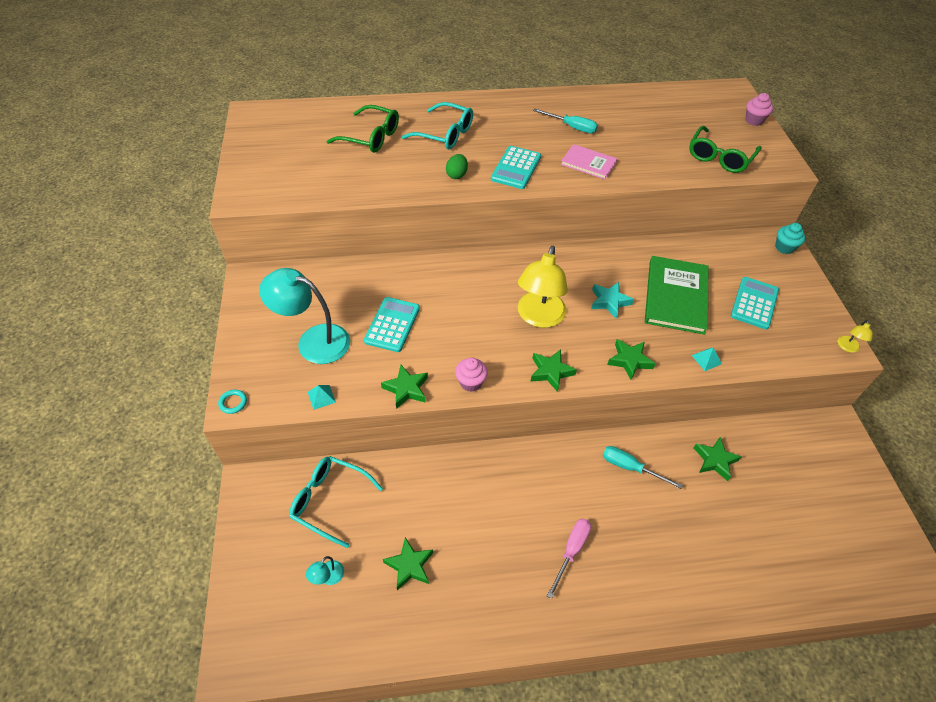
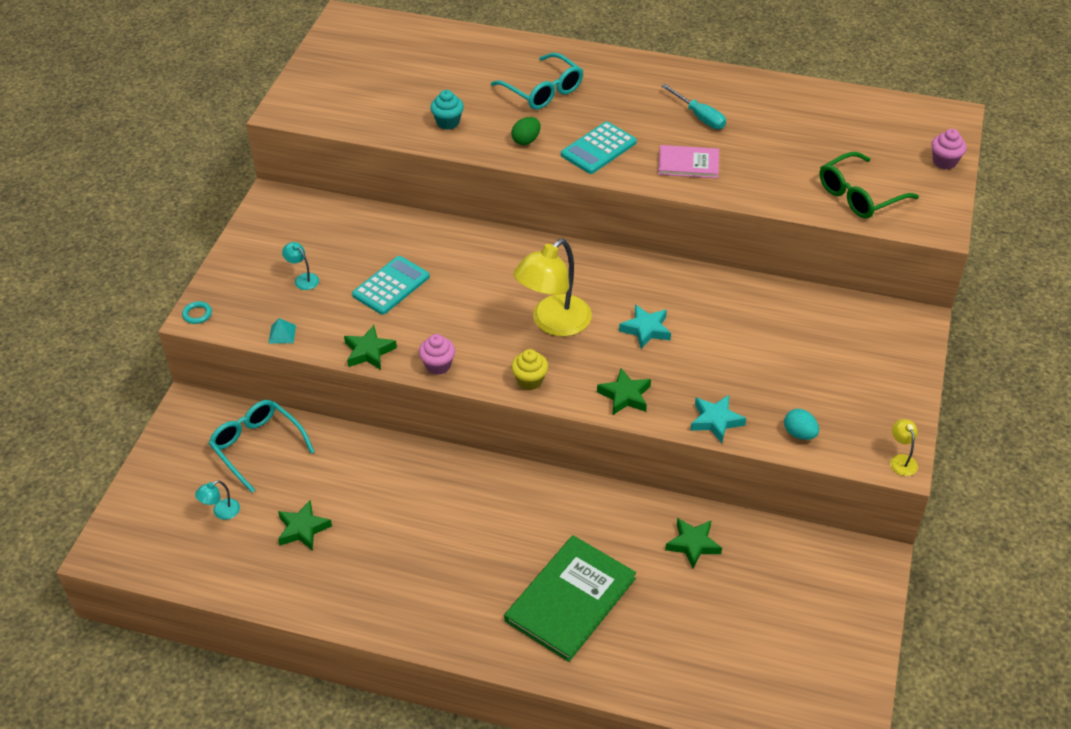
camera: 25 degrees right, 5 degrees down
(313, 341) = (303, 279): turquoise lamp -> turquoise lamp, size x0.43
(371, 137) = (457, 75): green glasses -> none
(551, 372) = (529, 380): green star -> yellow cupcake
(571, 551) = (472, 573): pink screwdriver -> none
(588, 163) = (688, 163): pink book -> pink book turned 45 degrees counterclockwise
(630, 467) = (589, 519): turquoise screwdriver -> none
(675, 296) = (729, 346): green book -> green book (570, 599)
(706, 359) = (715, 421): turquoise pyramid -> turquoise star
(754, 303) = (822, 380): turquoise calculator -> none
(769, 350) = (799, 434): none -> turquoise egg
(784, 248) = (914, 331): turquoise cupcake -> turquoise cupcake (448, 122)
(847, 347) = (901, 460): yellow lamp -> yellow lamp turned 120 degrees clockwise

